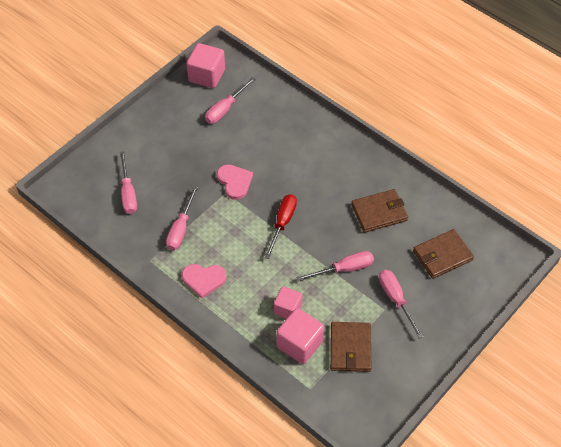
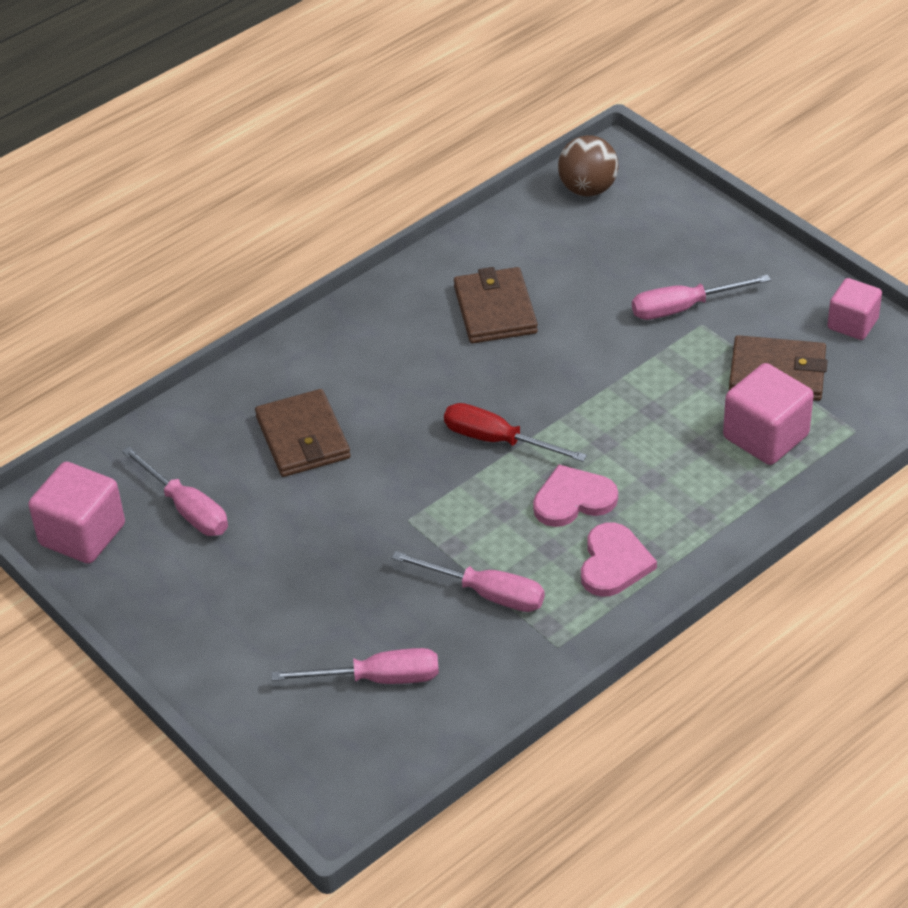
camera: 80 degrees left, 10 degrees down
(234, 182) = (384, 504): pink heart -> pink heart (573, 499)
(287, 309) = (691, 447): pink cube -> pink cube (852, 324)
(344, 269) = (613, 365): pink screwdriver -> none
(442, 255) = (599, 243): brown wallet -> brown wallet (303, 438)
(488, 246) = (588, 189): none -> brown ball

